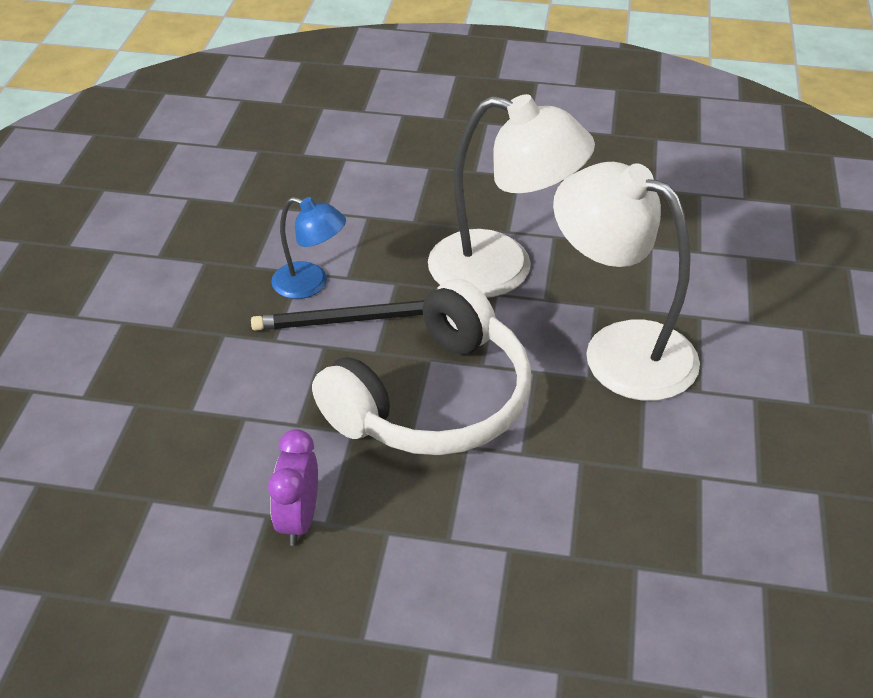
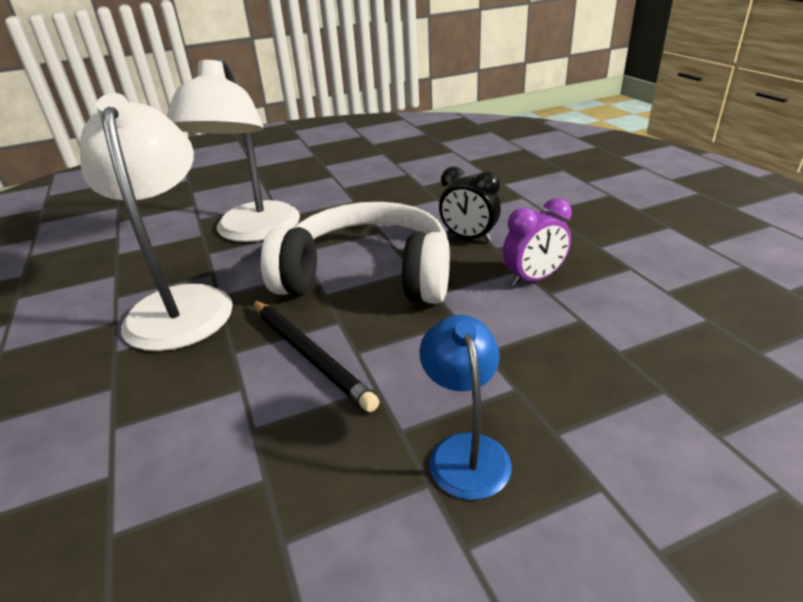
camera: 120 degrees left, 10 degrees down
(310, 284) = (270, 408): blue lamp -> blue lamp (465, 450)
(432, 521) = (469, 238): none -> black clock

